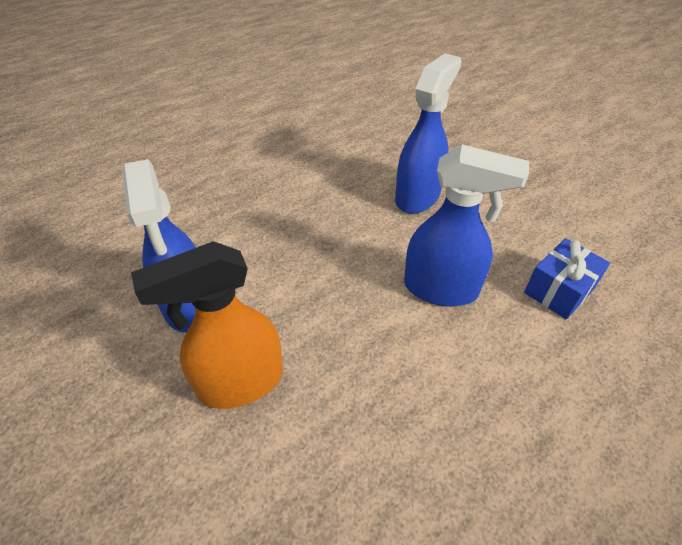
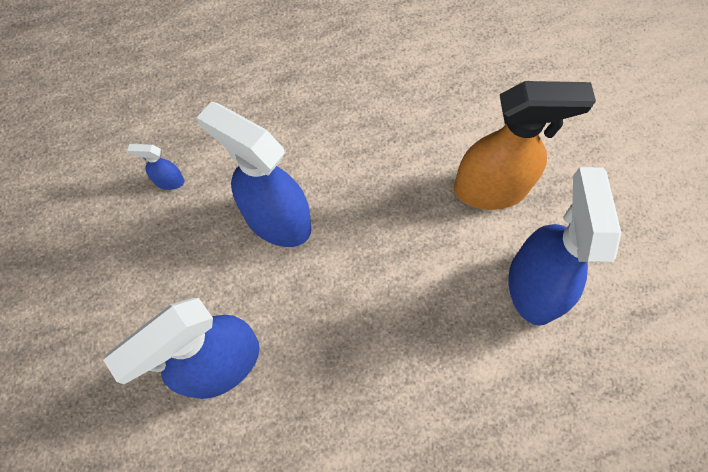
camera: 160 degrees left, 20 degrees up
(559, 290) = (169, 181): blue gift -> blue spray bottle

